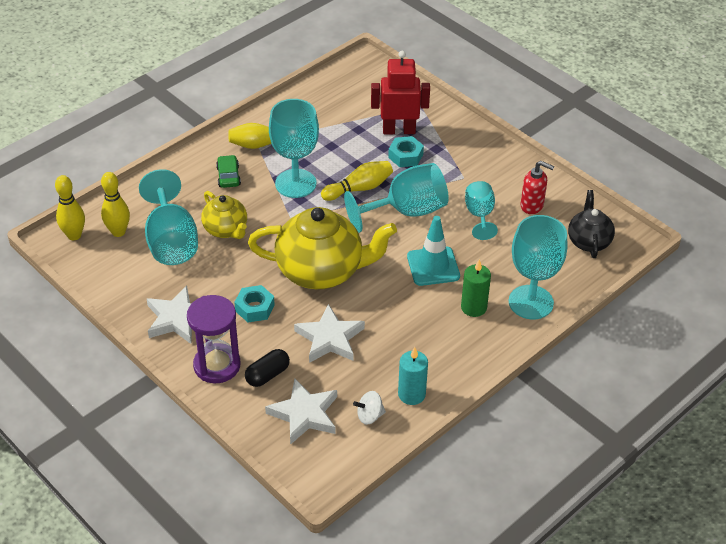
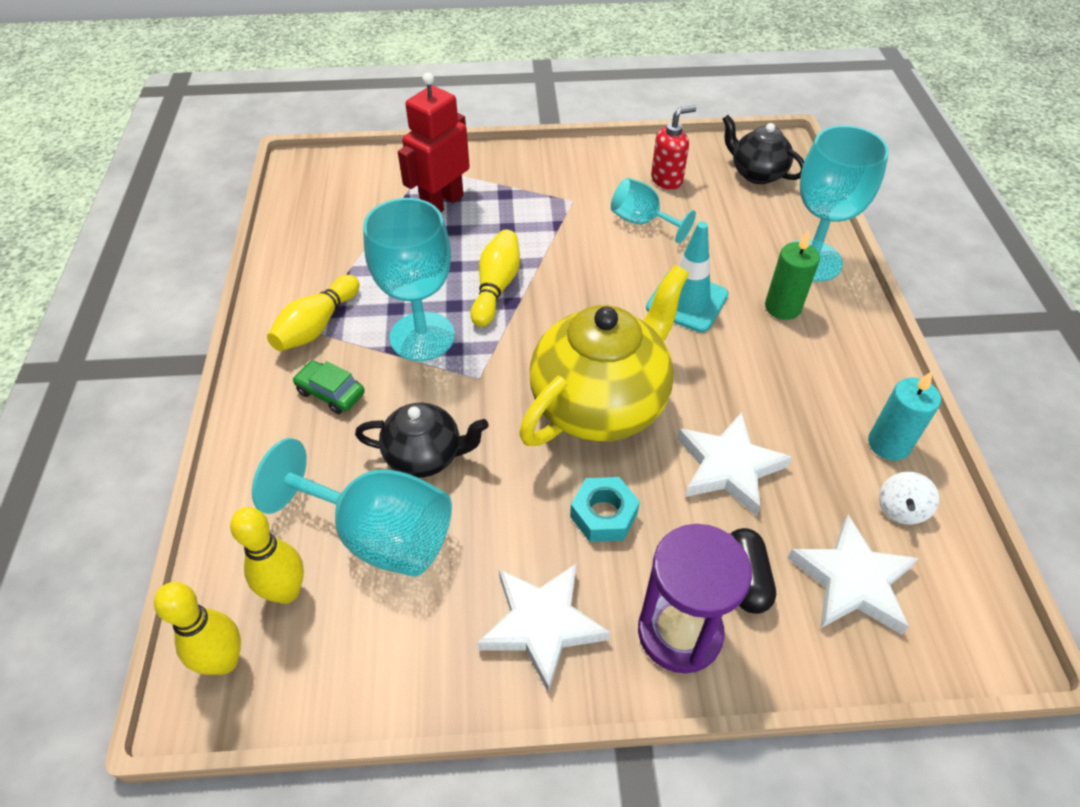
camera: 50 degrees left, 5 degrees up
(226, 230) = (425, 456): yellow teapot -> black teapot
(405, 156) = (488, 222): turquoise nut -> none
(406, 211) = (576, 271): turquoise goblet -> none

